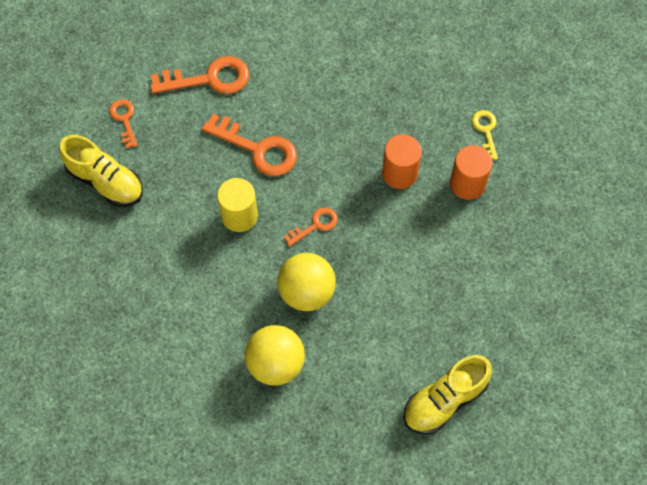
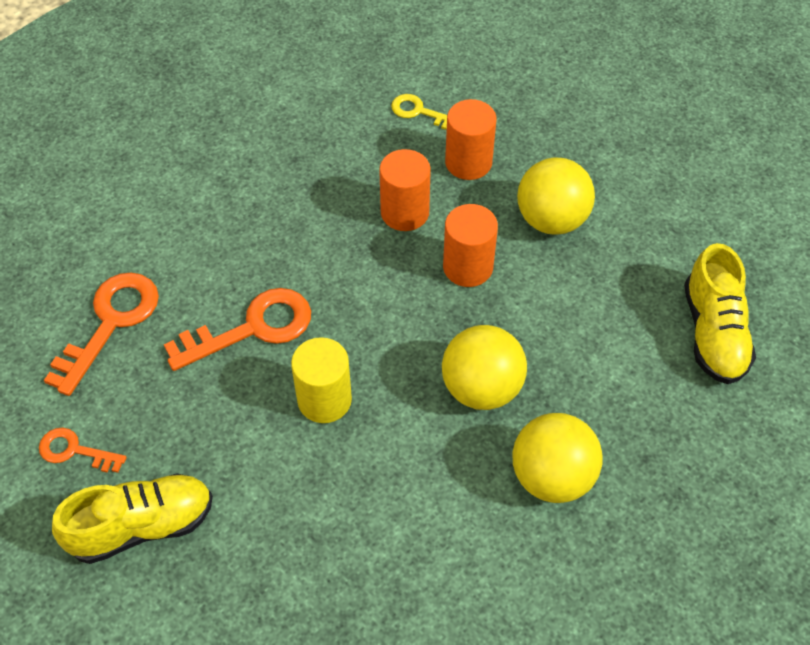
camera: 55 degrees left, 10 degrees down
(315, 225) = (402, 329): orange key -> none
(386, 233) = (468, 267): none -> orange cylinder
(460, 258) = (551, 220): none -> yellow ball

